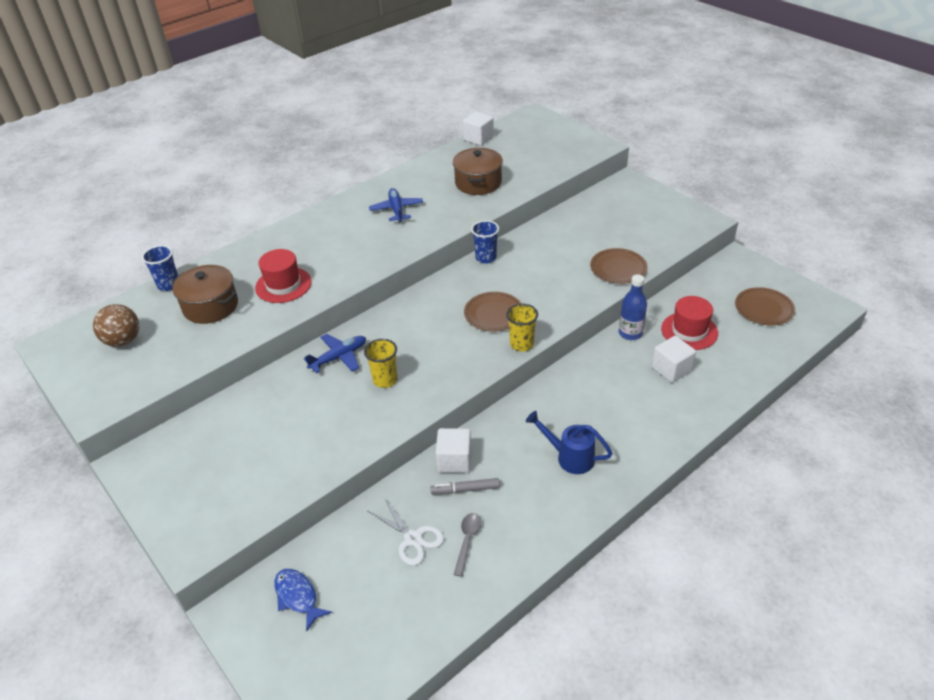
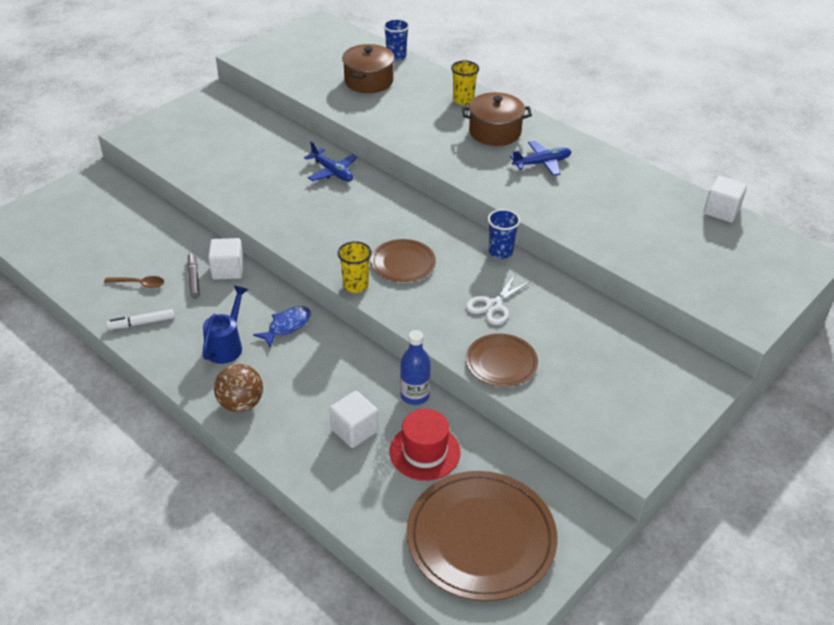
camera: 80 degrees right, 0 degrees up
(123, 341) = (323, 51): brown ball -> brown ball (241, 404)
(283, 285) = (402, 112): red hat -> none
(298, 597) = (104, 202): blue fish -> blue fish (287, 326)
(385, 380) = (302, 201): yellow cup -> yellow cup (463, 100)
(413, 538) = (146, 253): white scissors -> white scissors (493, 305)
(467, 541) = (139, 284): grey spoon -> brown spoon
(478, 183) = (615, 217): brown pot -> brown pot (495, 132)
(533, 532) = (141, 323): none -> white marker
(764, 308) = (481, 538): brown plate -> brown plate, size x1.84

